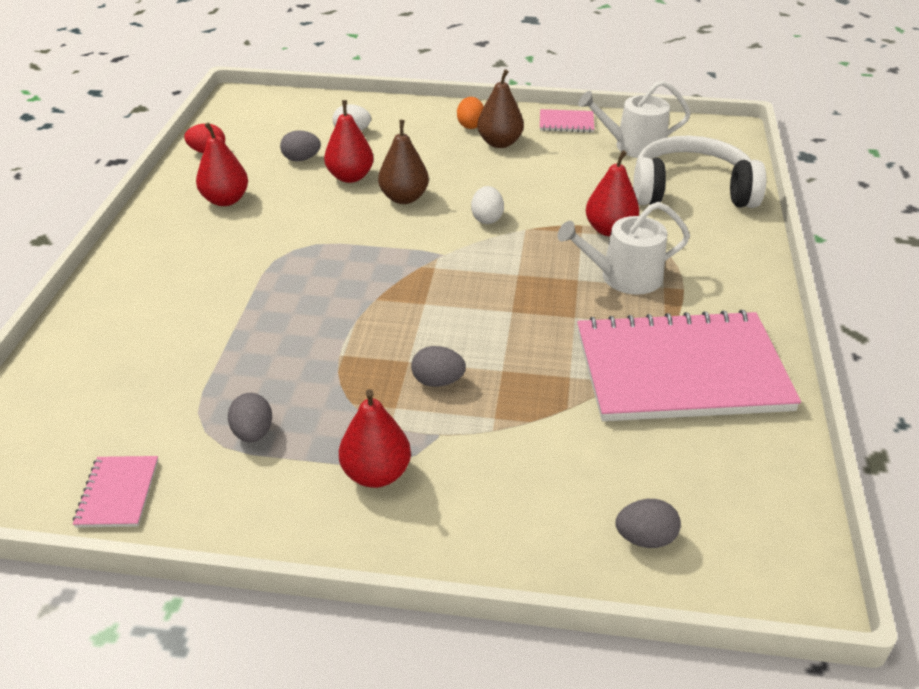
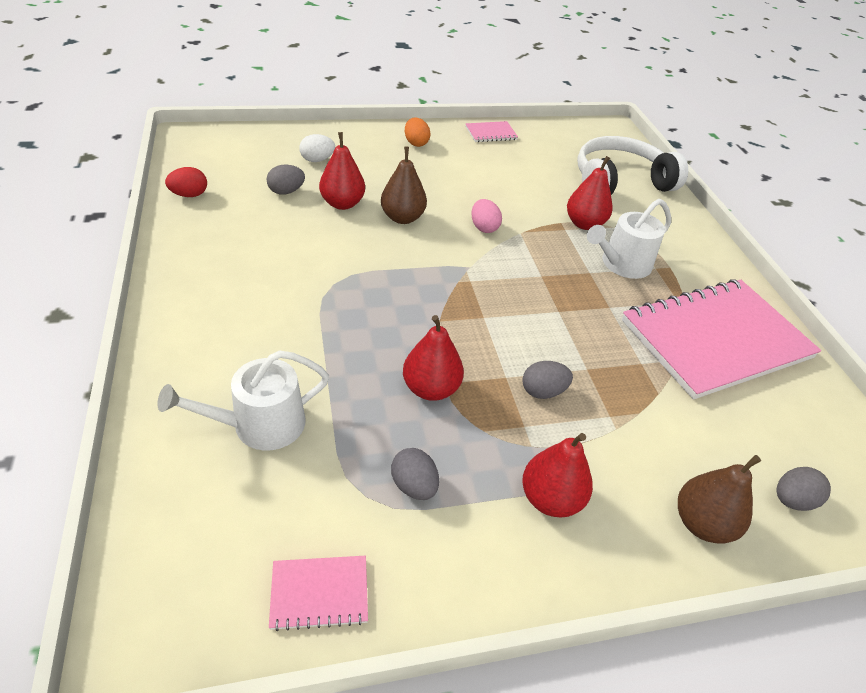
camera: 25 degrees left, 5 degrees up
(118, 493) = (319, 593): pink notebook -> pink notebook turned 75 degrees counterclockwise
(225, 200) = (237, 242): red pear -> red pear (431, 388)
(487, 218) = (484, 227): white egg -> pink egg
(500, 143) = (450, 157): brown pear -> brown pear (702, 523)
(633, 146) = (554, 148): white watering can -> white watering can (260, 425)

